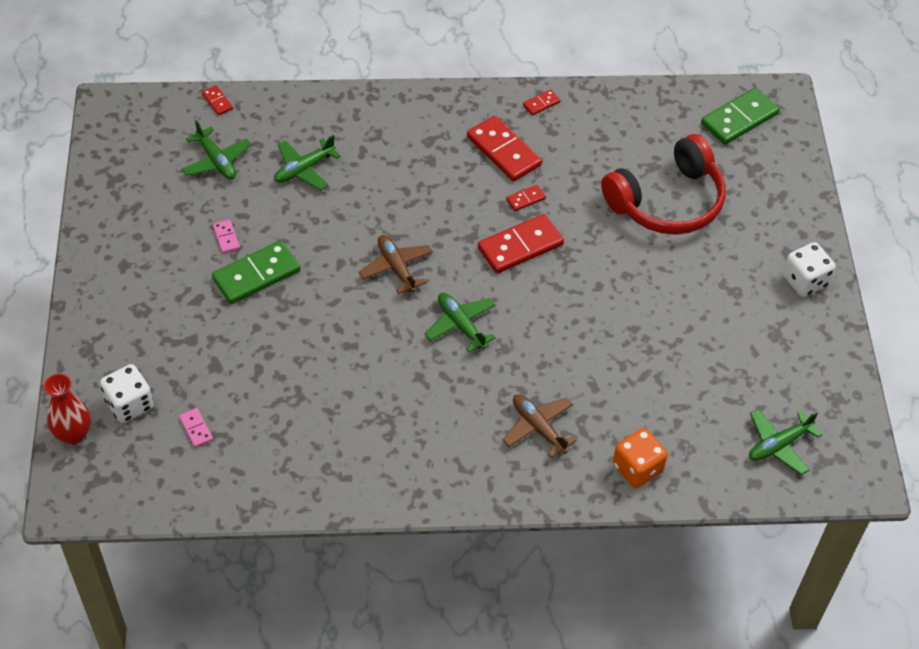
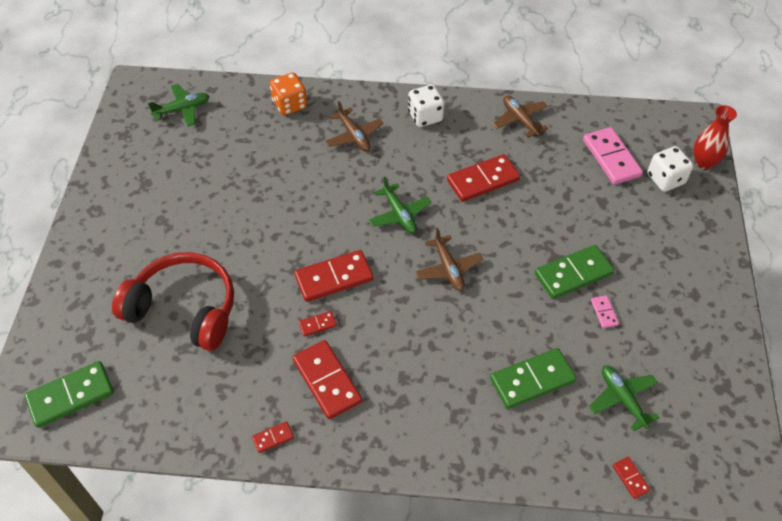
camera: 170 degrees left, 0 degrees up
(196, 429) = (611, 158): pink domino -> pink domino, size x2.13
(304, 169) = (532, 380): green plane -> green domino
(316, 476) = (520, 120): none -> brown plane
(363, 380) = (483, 180): none -> red domino
(667, 201) = (184, 309): red headphones -> red headphones turned 45 degrees clockwise
(804, 281) = (98, 223): white dice -> white dice (425, 116)

